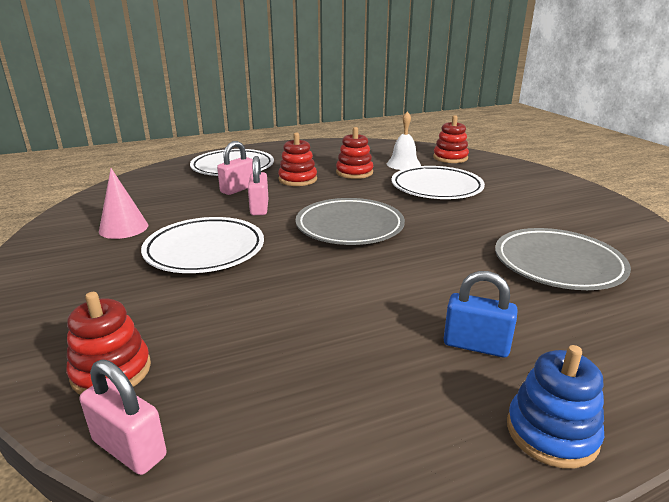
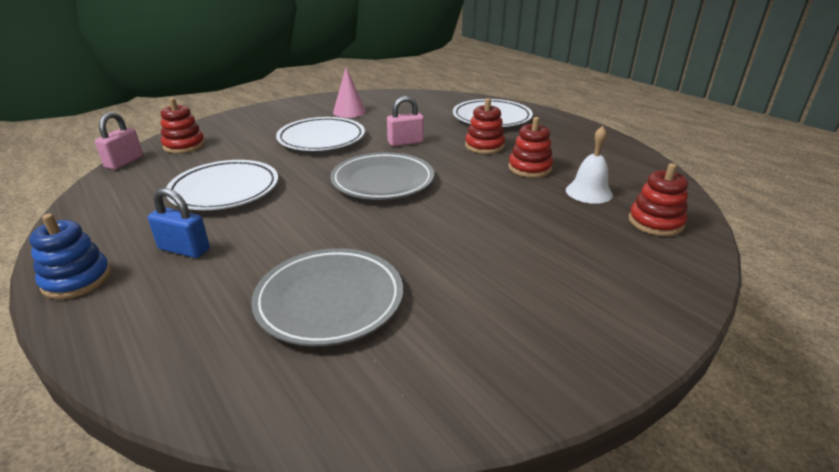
camera: 75 degrees right, 5 degrees up
(238, 189) = (441, 128): pink padlock -> none
(436, 188) = (520, 218): white plate -> white plate (225, 190)
(476, 345) = (184, 249): blue padlock -> blue padlock turned 75 degrees counterclockwise

